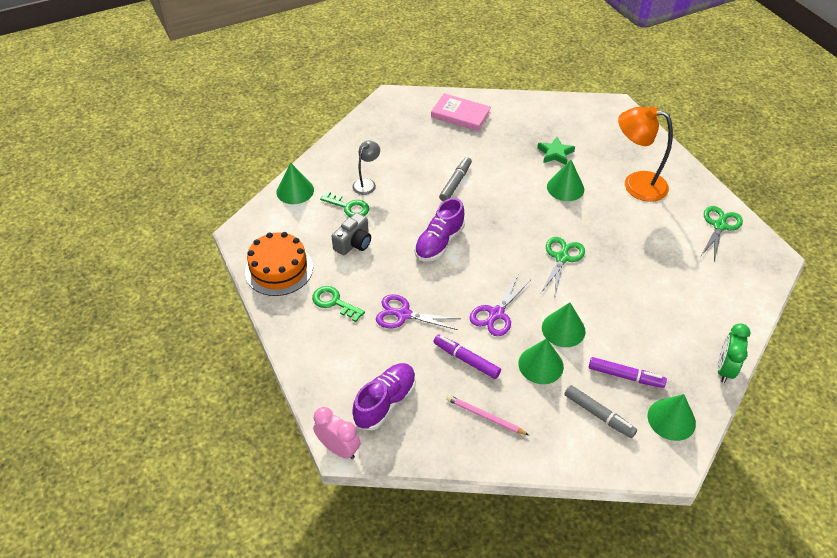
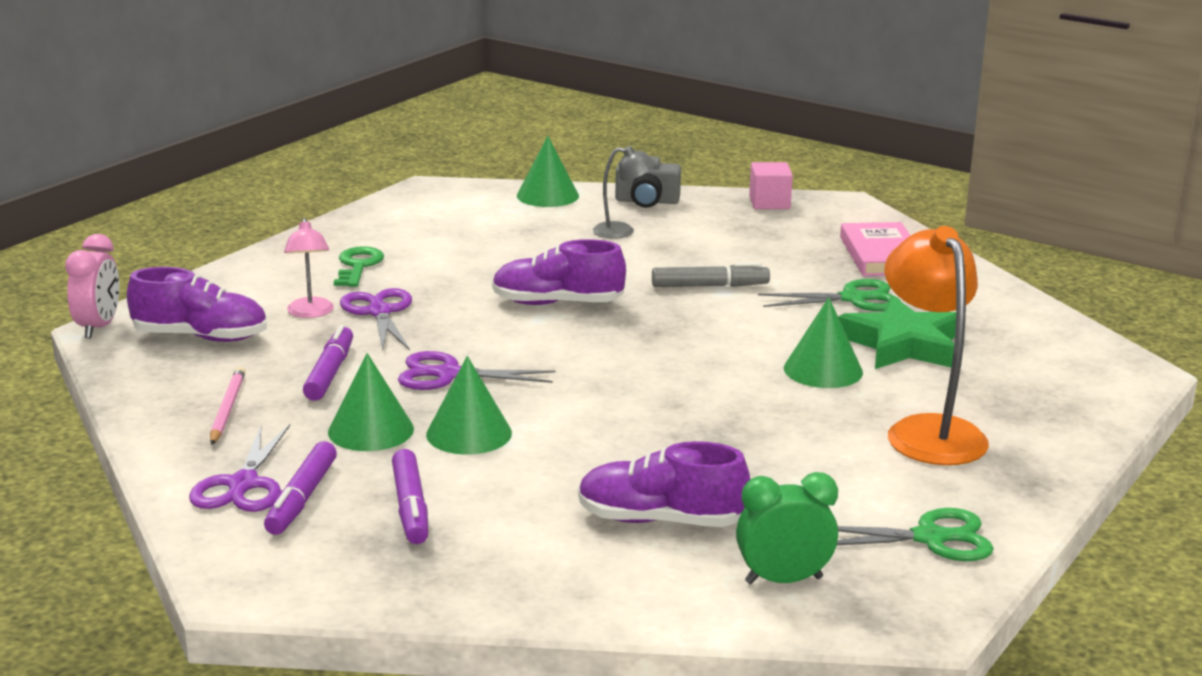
camera: 60 degrees right, 25 degrees down
(279, 269) = (385, 222): orange cake -> none
(349, 207) = (557, 232): green key -> none
(354, 243) = (487, 251): grey camera -> grey camera (647, 201)
(371, 119) = (769, 203): none -> pink cube
(385, 343) = (310, 313): none -> pink lamp
(555, 153) = (902, 344): green star -> green star, size x1.62
(562, 258) = (638, 400): green scissors -> green scissors (852, 299)
(573, 434) = (243, 484): none -> purple scissors
(598, 415) = (302, 499): grey marker -> purple marker
(671, 419) = (345, 569): green cone -> none
(673, 296) = (660, 520): none -> purple shoe
(724, 369) = (520, 605): green clock -> green clock (783, 580)

